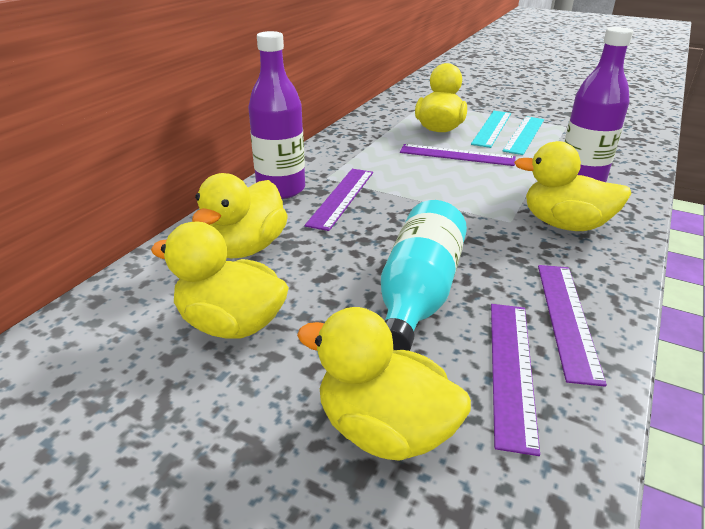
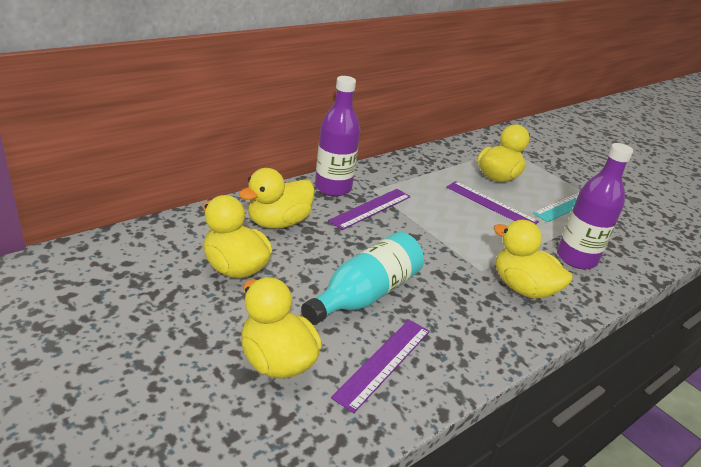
camera: 20 degrees right, 0 degrees up
(492, 128) = (544, 190): turquoise ruler -> none
(567, 318) = (454, 349): purple ruler -> none

